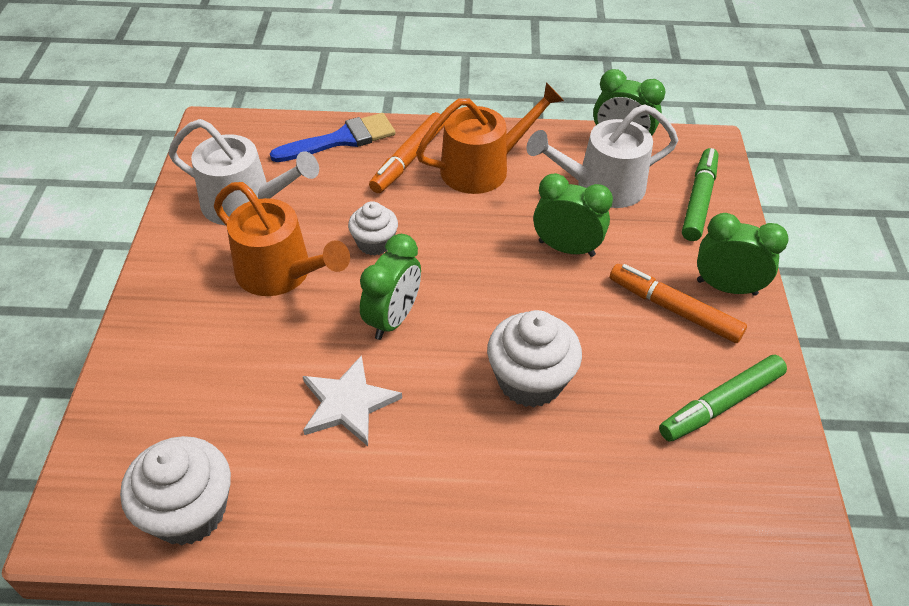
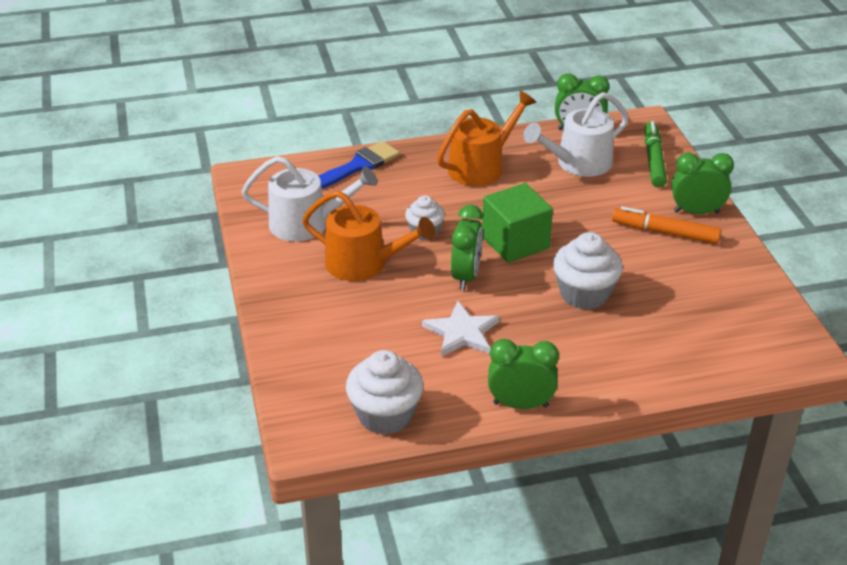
camera: 15 degrees left, 10 degrees down
(408, 159) = (419, 171): orange marker -> none
(476, 283) = (515, 242): none -> green cube
(566, 248) = (571, 209): green clock -> green clock (520, 404)
(720, 404) = (720, 282): green marker -> none

